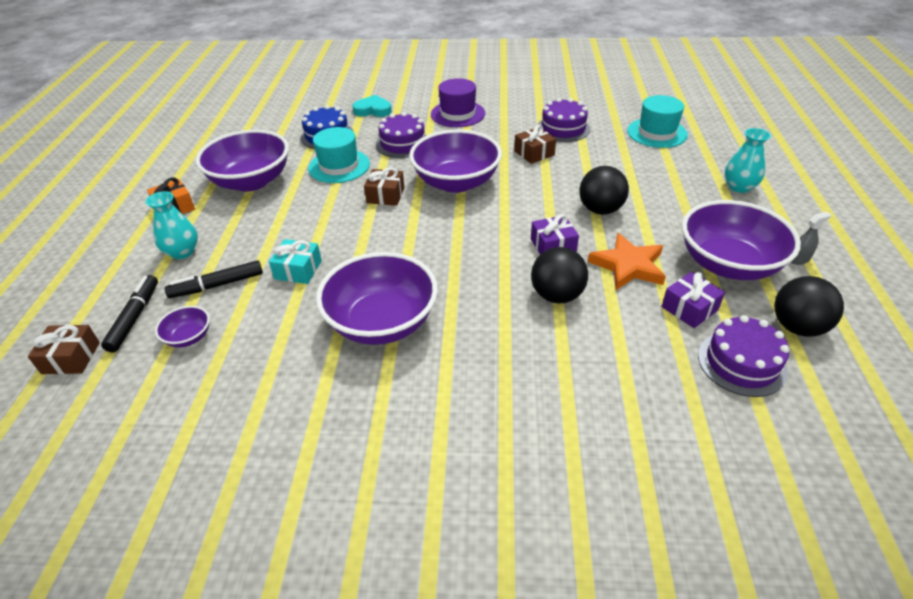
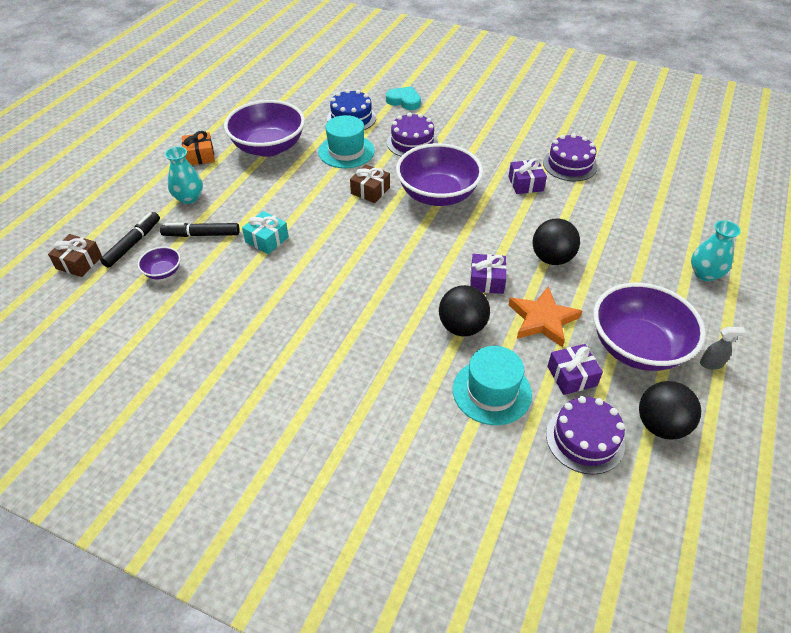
camera: 20 degrees right, 5 degrees up
(382, 322) = (308, 305): purple bowl -> none
(458, 114) = (478, 124): purple hat -> none
(534, 153) = (525, 184): brown gift -> purple gift
(657, 133) = (660, 193): turquoise hat -> turquoise hat (492, 391)

